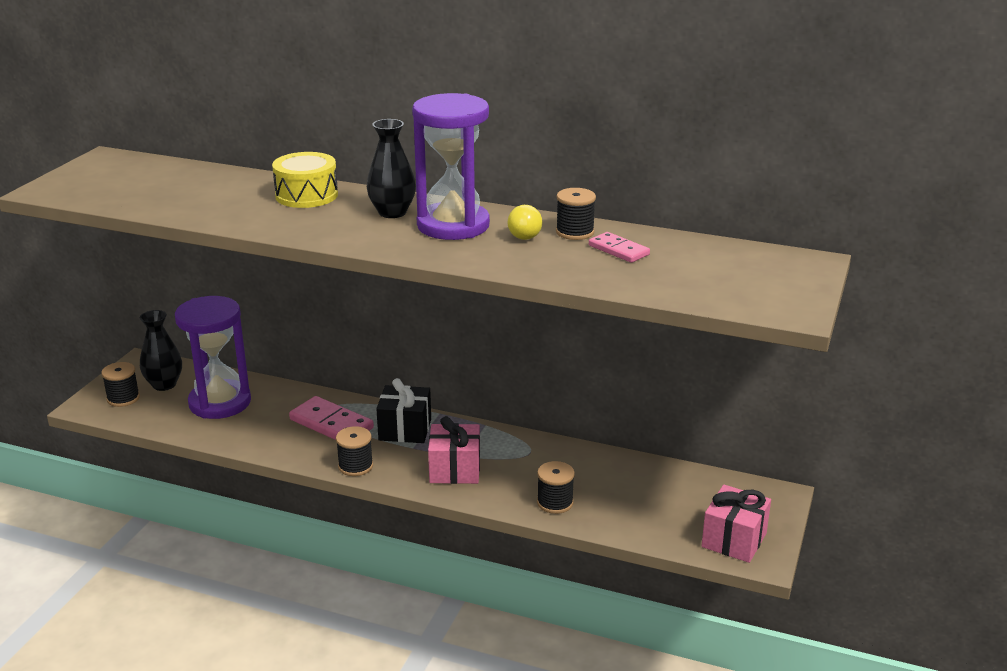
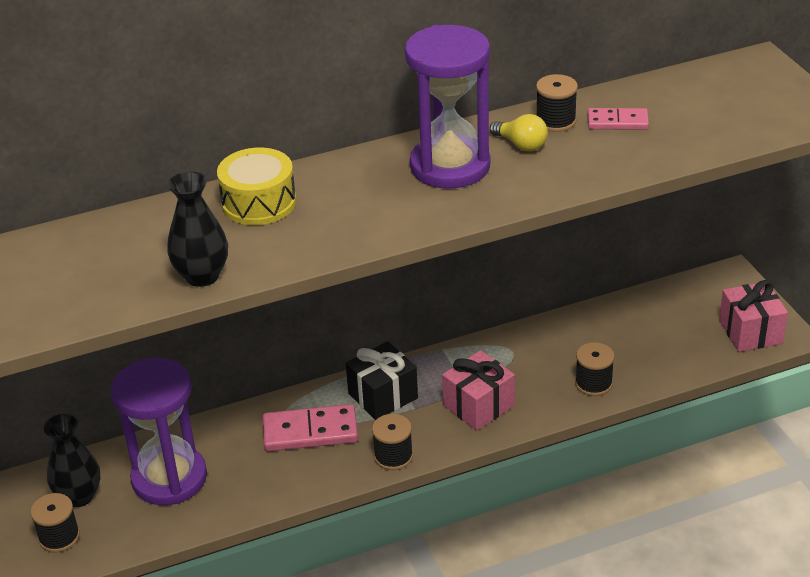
camera: 40 degrees left, 10 degrees up
(392, 212) = (373, 180): black vase -> black vase (202, 276)

